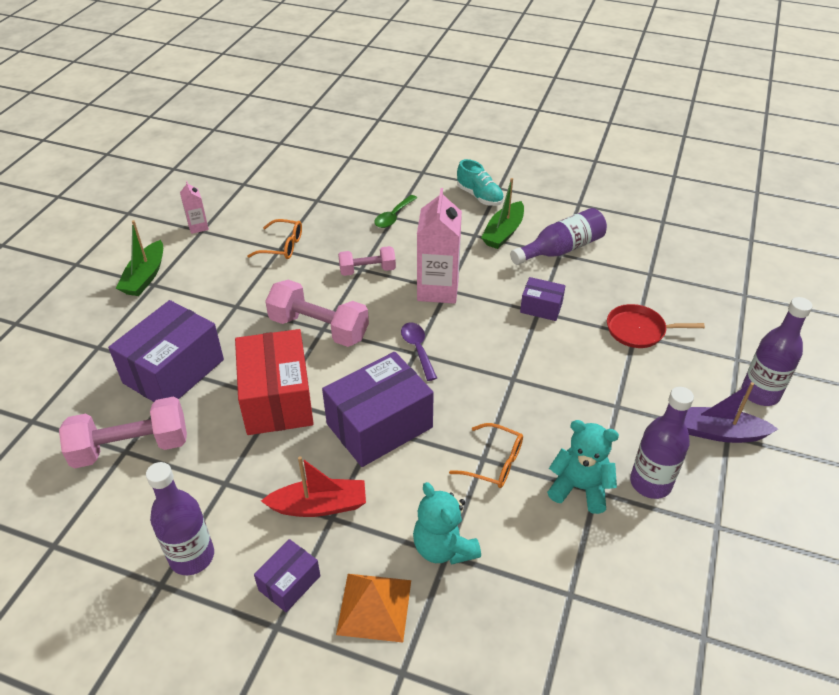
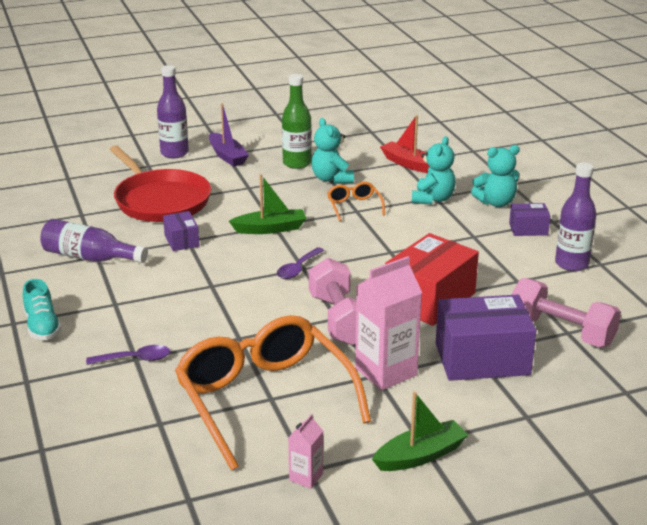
camera: 130 degrees left, 15 degrees down
(282, 246) = (264, 399): orange glasses -> orange glasses, size x2.38
(319, 506) = (474, 243): red boat -> red boat (408, 164)
(367, 270) = (237, 333): pink dumbbell -> none
(374, 606) = (496, 202): orange pyramid -> turquoise teddy bear
(379, 425) = (387, 252): purple box -> none
(393, 216) = (135, 359): green spoon -> purple spoon
(438, 289) = (217, 289): pink carton -> pink carton (386, 372)
(479, 196) = (42, 327): turquoise shoe -> turquoise shoe turned 150 degrees clockwise
(503, 232) = (94, 291): green boat -> green boat (270, 229)
(639, 330) = (160, 200): red pan -> red pan, size x1.90
(650, 483) = (297, 163): purple bottle -> green bottle

